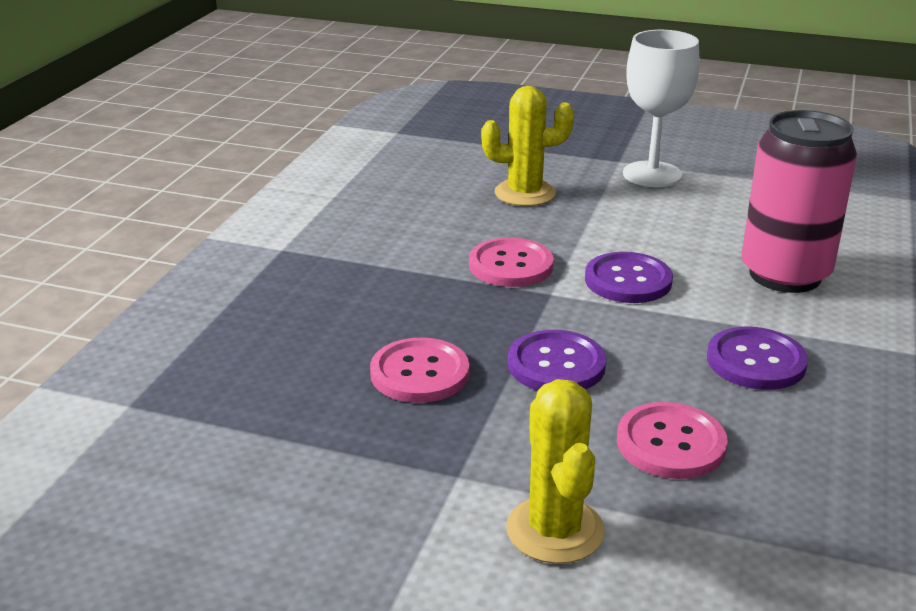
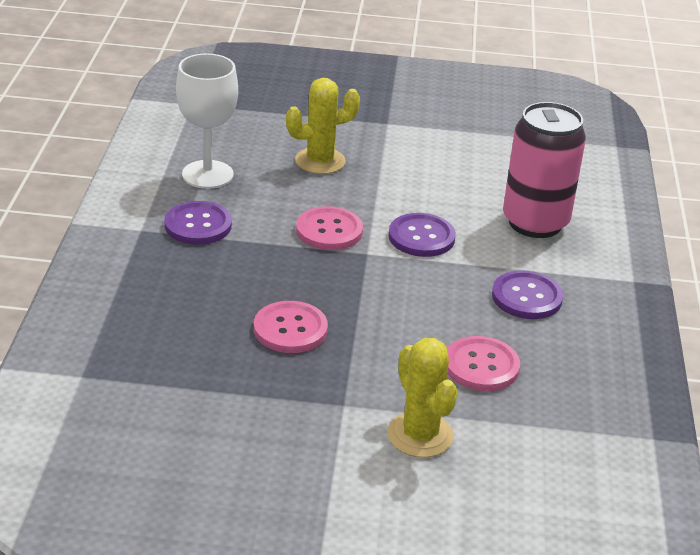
camera: 15 degrees left, 5 degrees up
(556, 365) = (387, 313): purple button -> purple button (198, 225)
(652, 174) = (417, 135): white goblet -> white goblet (207, 174)

